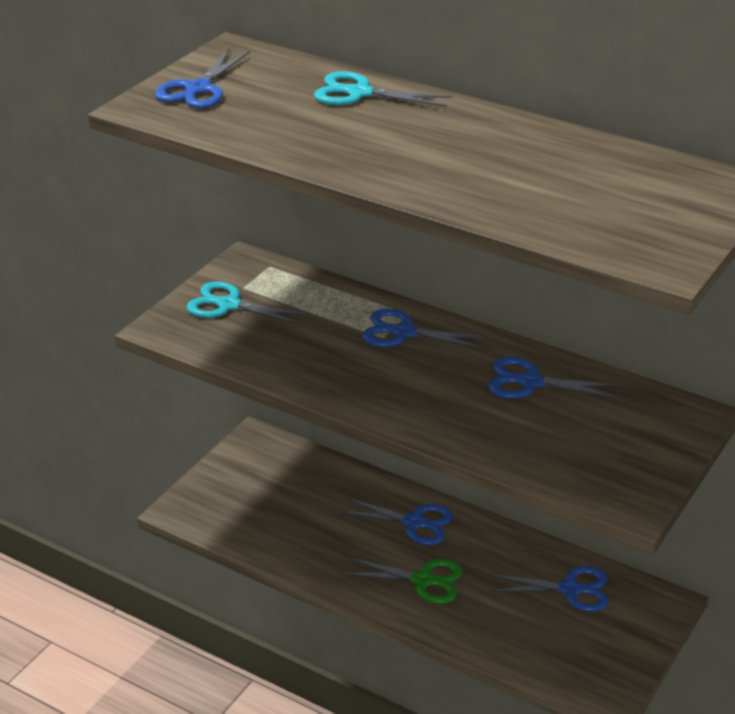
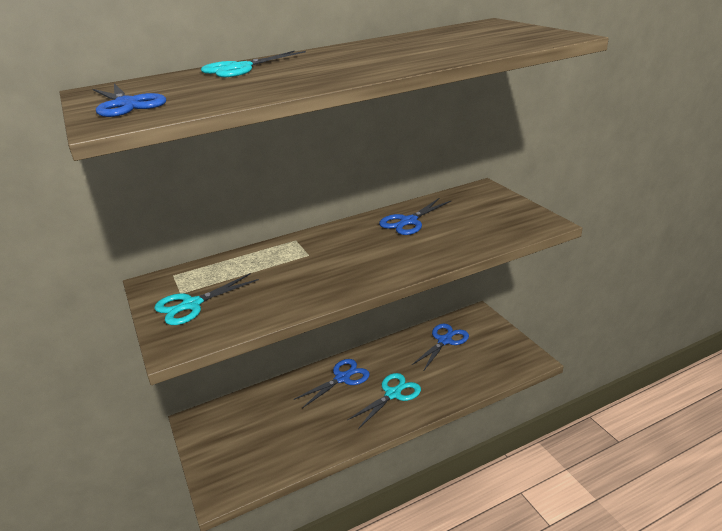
camera: 55 degrees left, 5 degrees down
(404, 333) = (313, 246): blue scissors -> none
(423, 580) = (393, 394): green scissors -> turquoise scissors

